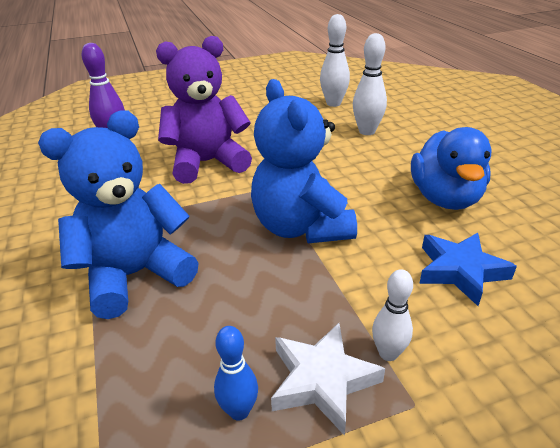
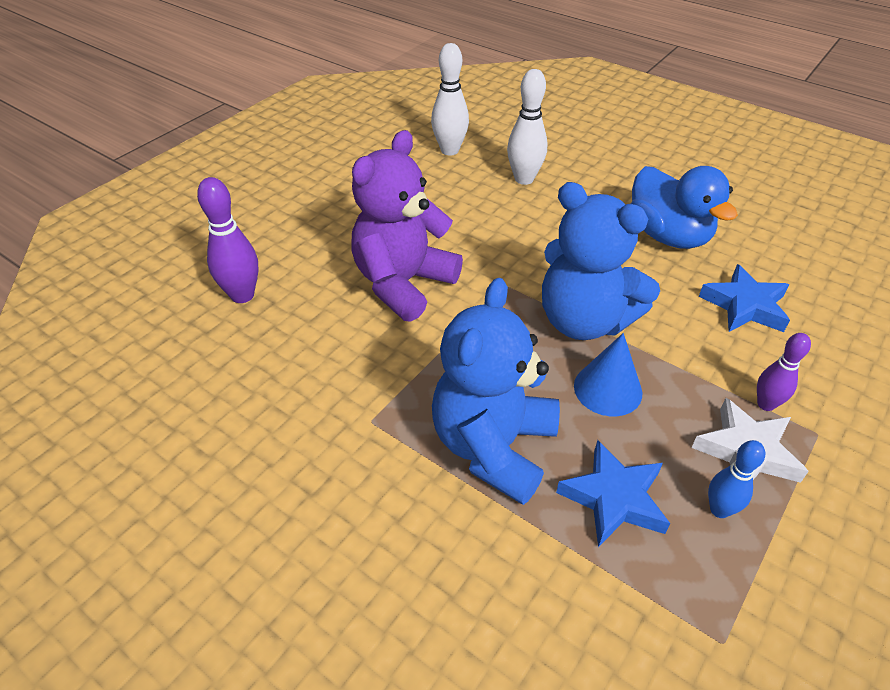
camera: 35 degrees left, 10 degrees up
(168, 352) = (614, 498): none -> blue star
(261, 277) = (608, 389): none -> blue cone
(388, 353) = (765, 404): white bowling pin -> purple bowling pin

